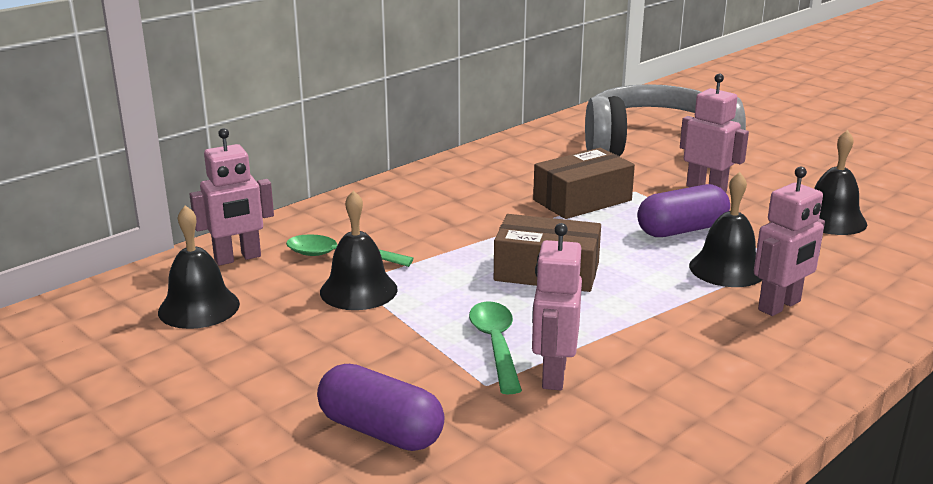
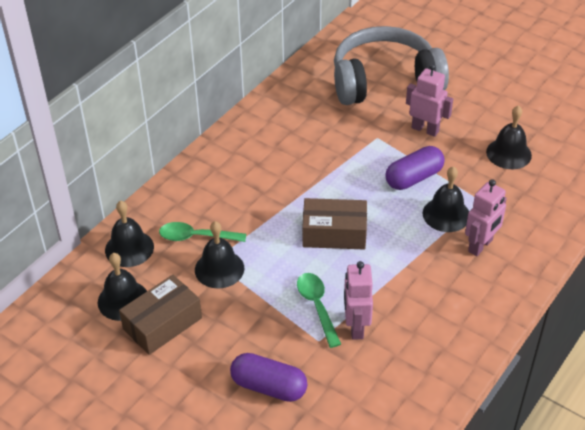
camera: 10 degrees left, 20 degrees up
(238, 258) = (129, 248): pink robot -> black bell
(582, 200) = (343, 153): brown box -> brown box (162, 323)

